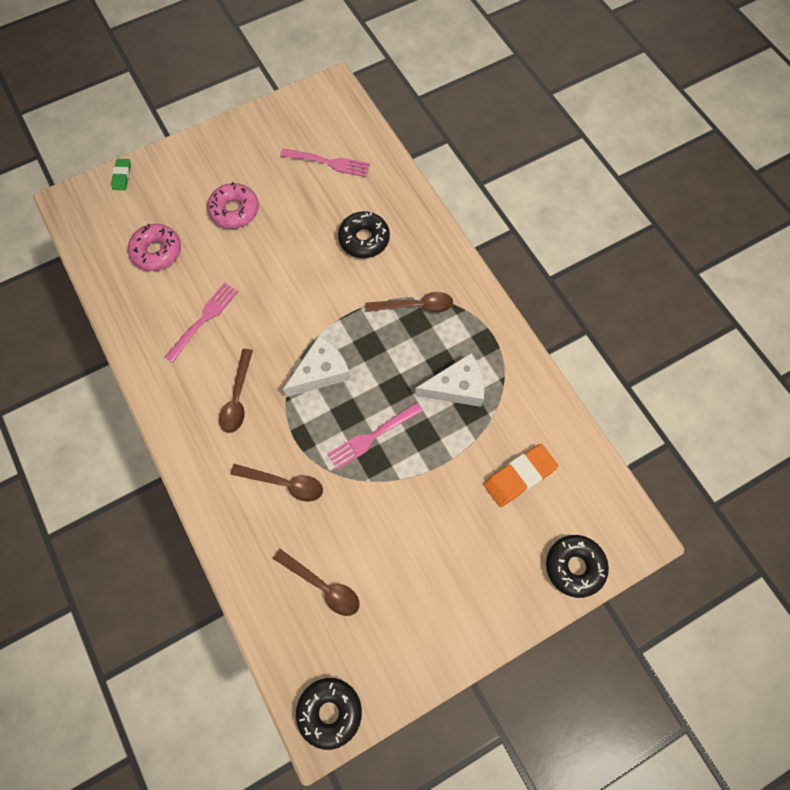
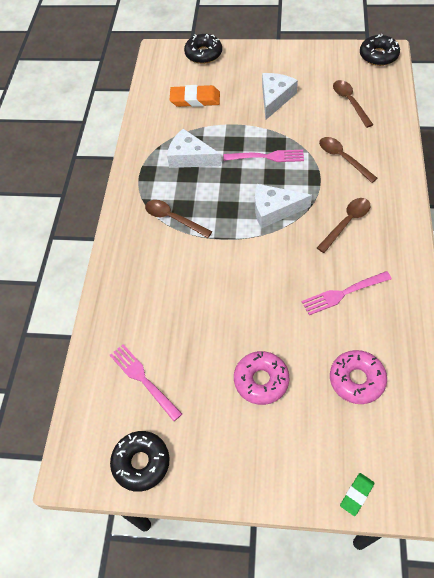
camera: 140 degrees left, 10 degrees down
(364, 239) = (169, 289): black donut -> black donut (141, 463)
(422, 537) = (275, 98): none -> white cheese

